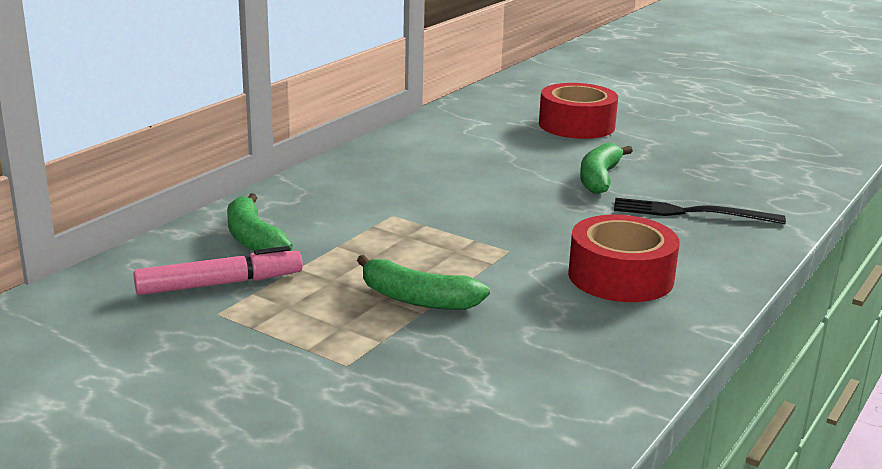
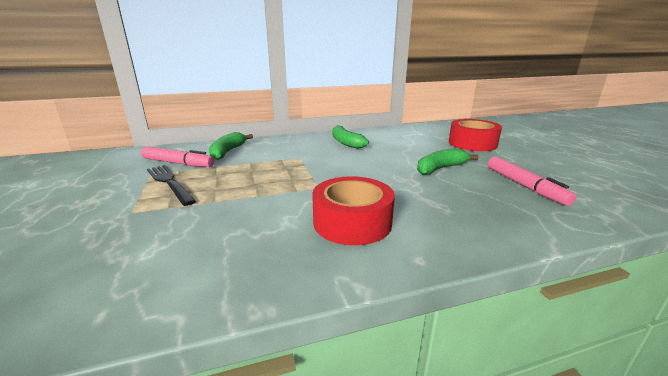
camera: 40 degrees right, 0 degrees up
(417, 299) = (227, 194): green banana -> green banana (346, 142)
(690, 213) = (472, 201): black fork -> black fork (169, 183)
(711, 177) = (524, 186): none -> pink marker

